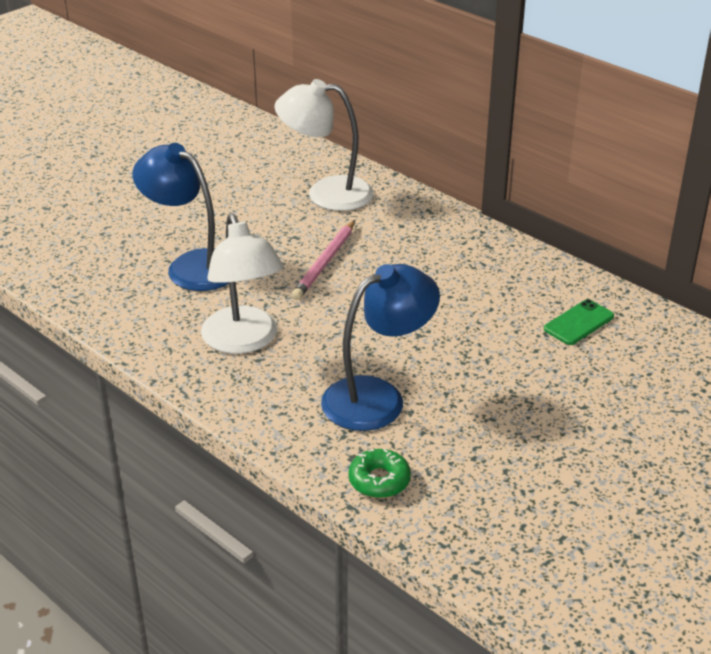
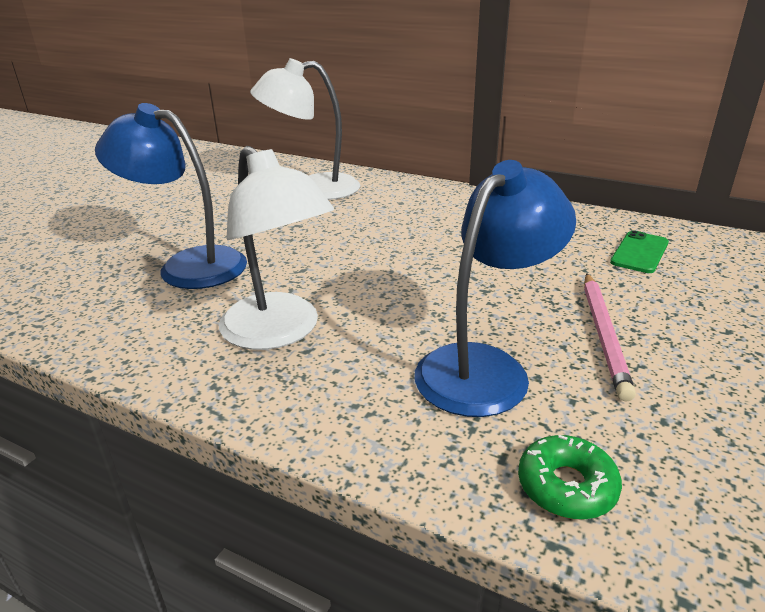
camera: 15 degrees left, 5 degrees down
(325, 262) = (340, 241): pink pencil -> pink pencil (603, 335)

